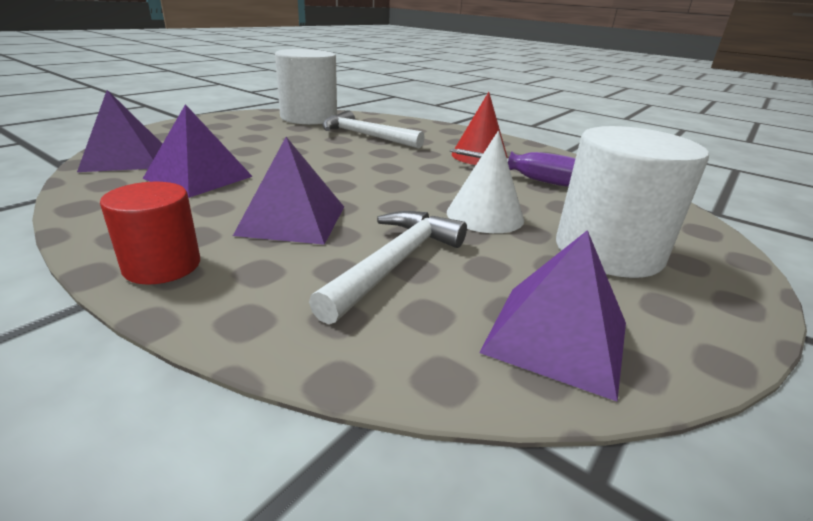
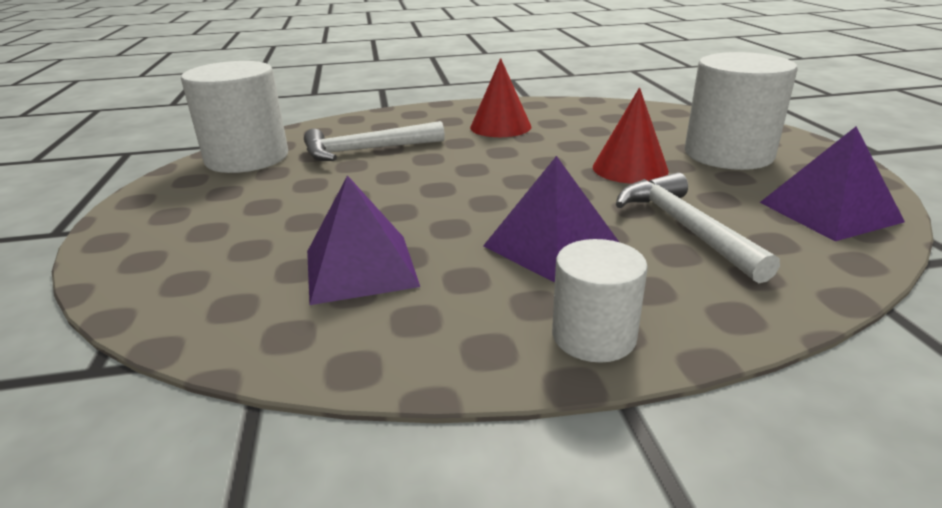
camera: 45 degrees left, 0 degrees up
(125, 158) = (204, 304): purple pyramid -> none
(162, 266) = (593, 336): red cylinder -> white cylinder
(485, 215) = (630, 168): white cone -> red cone
(528, 179) = (576, 129): purple screwdriver -> none

